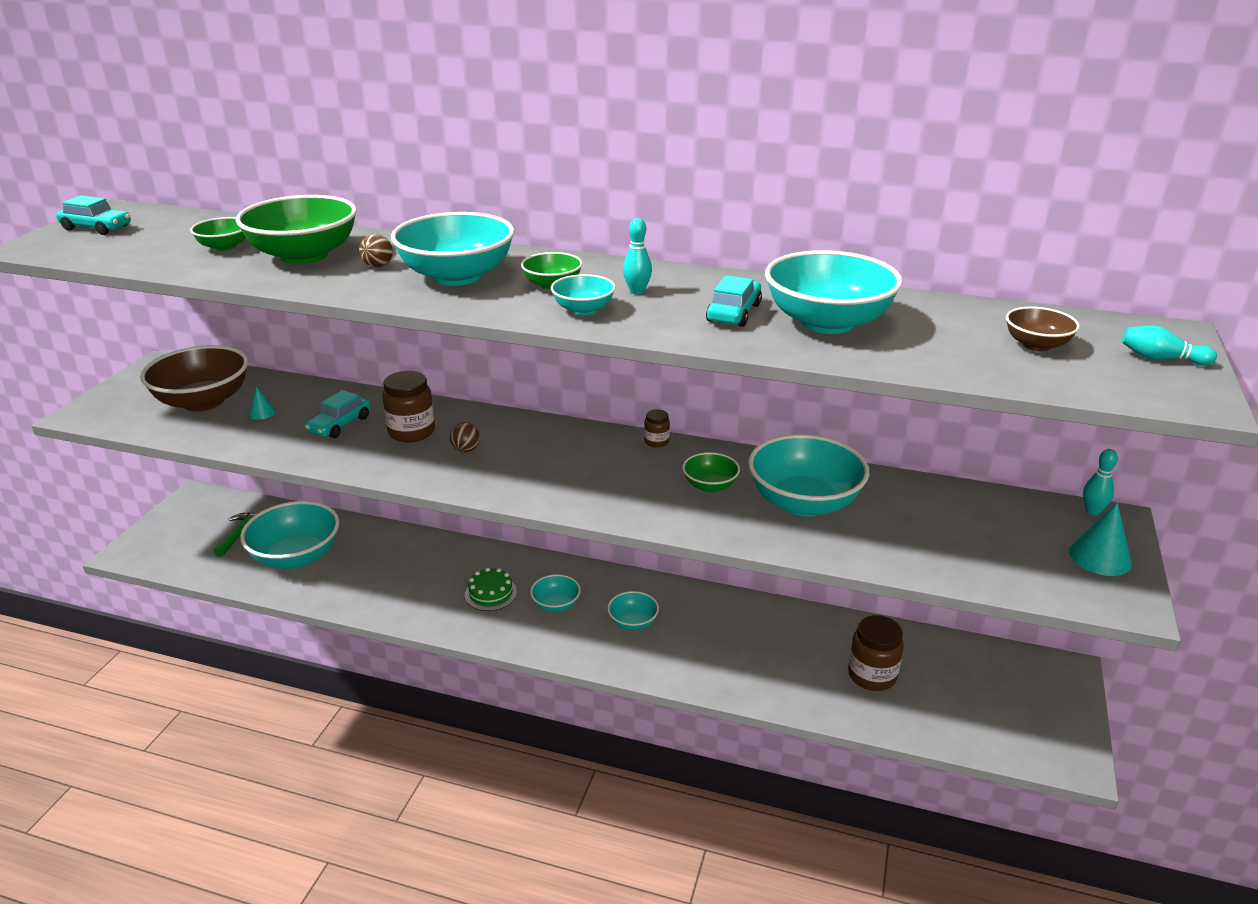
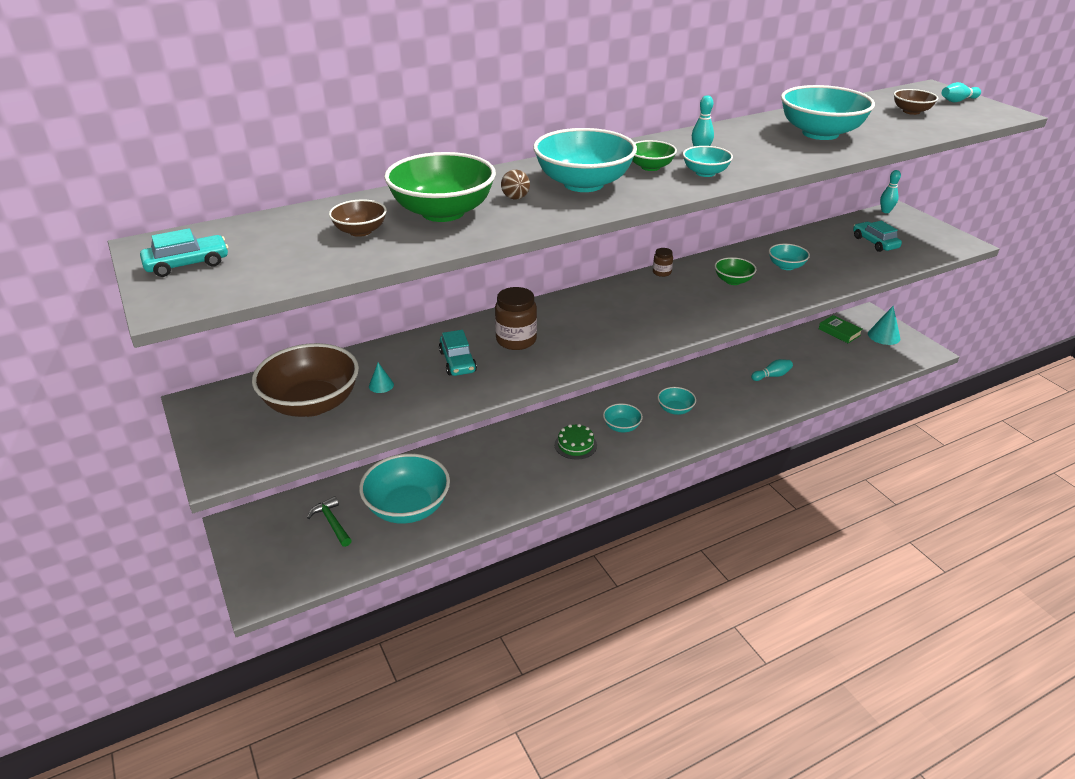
camera: 45 degrees left, 5 degrees up
(224, 247) = (360, 231): green bowl -> brown bowl
(466, 450) = (573, 332): brown ball -> none
(734, 313) = (773, 145): turquoise car -> turquoise car (875, 243)
(798, 657) = (772, 376): none -> turquoise bowling pin
(804, 502) = (786, 266): turquoise bowl -> turquoise bowl, size x0.50
(872, 675) = (811, 364): brown jar -> none
(980, 665) = (839, 332): none -> green book
(1100, 557) = (923, 229): turquoise cone -> turquoise cone (884, 336)

